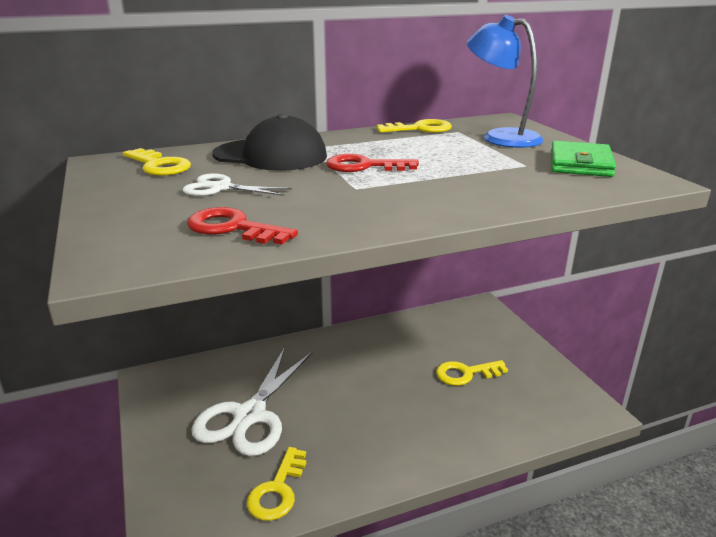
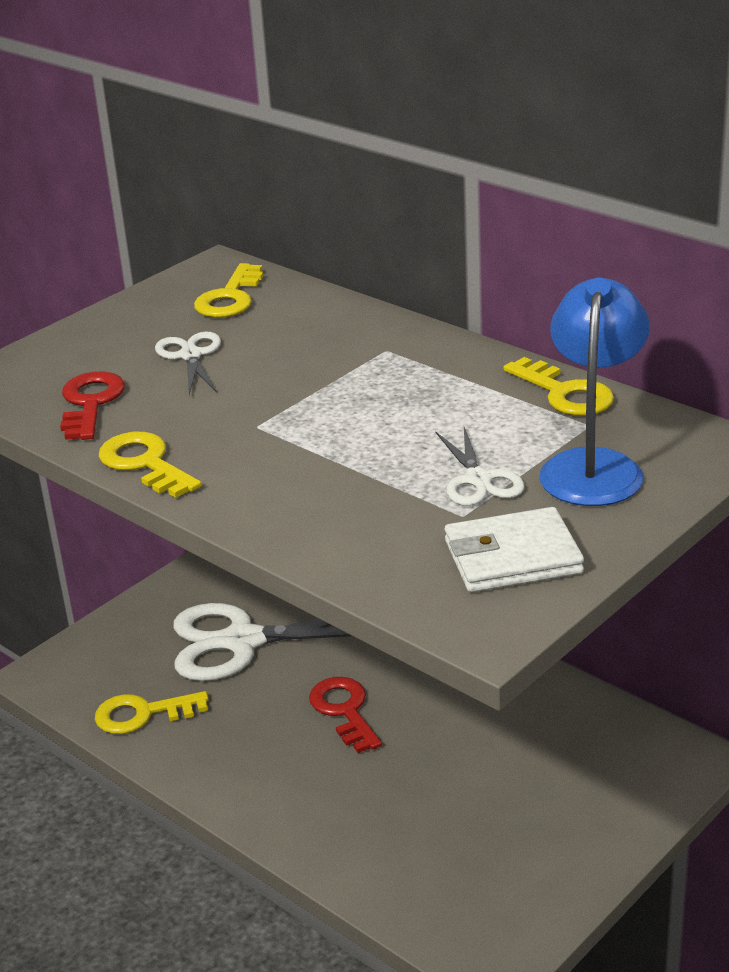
camera: 65 degrees right, 5 degrees up
(270, 155) = (325, 339): black cap -> none
(364, 166) = (341, 407): red key -> red key (344, 711)
(465, 373) = (474, 795): yellow key -> yellow key (145, 463)
(491, 156) = (478, 480): none -> white scissors
(580, 164) = (512, 557): green wallet -> white wallet

